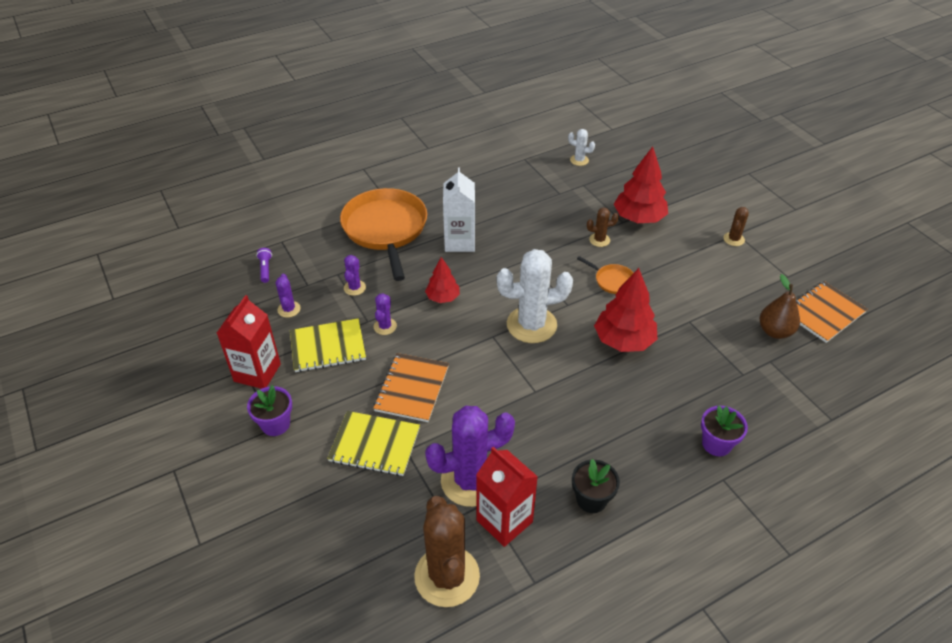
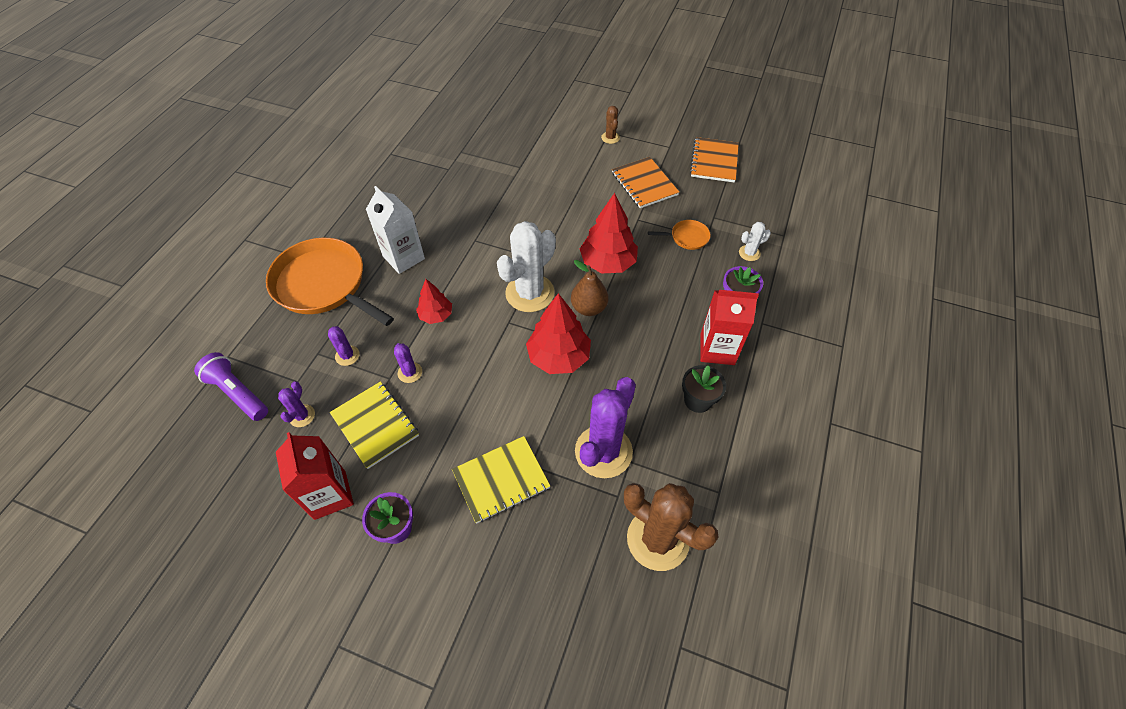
camera: 40 degrees left, 10 degrees up
(265, 269) = (238, 393): purple flashlight -> purple flashlight, size x1.88
(289, 309) = (302, 416): purple cactus -> purple cactus turned 60 degrees clockwise
(328, 347) = (375, 425): yellow notebook -> yellow notebook turned 75 degrees counterclockwise
(412, 388) = (485, 410): orange notebook -> orange notebook (644, 184)
(504, 521) = (656, 463): red carton -> red carton (717, 349)
(579, 160) = (438, 132): white cactus -> white cactus (749, 253)
(599, 240) = (516, 191): brown cactus -> none
(612, 281) = (556, 219): orange pan -> orange pan (687, 237)
(638, 218) = (529, 157): red tree -> red tree (558, 357)
(775, 331) = (697, 193): brown pear -> brown pear (589, 308)

